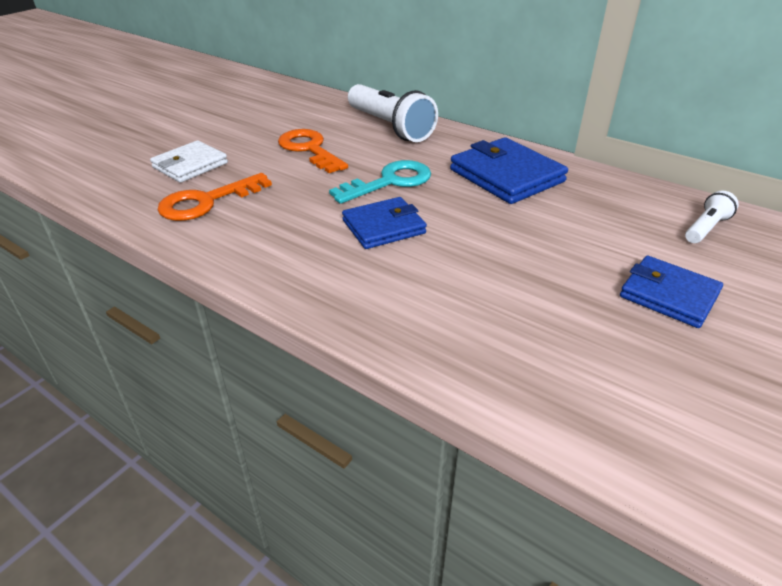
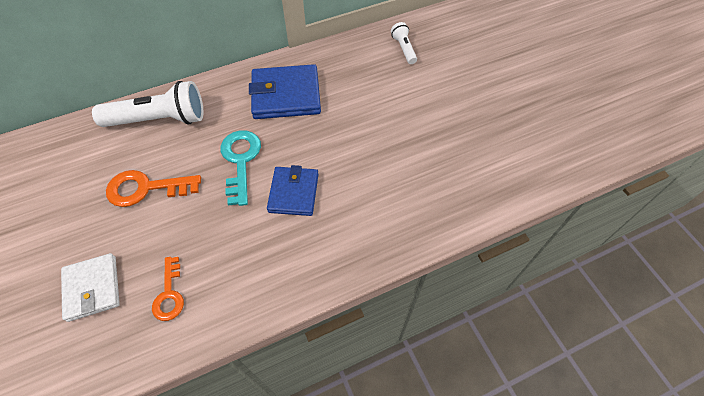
camera: 60 degrees left, 20 degrees up
(206, 202) = (169, 294): orange key -> orange key, size x0.64
(668, 295) = (443, 103): blue wallet -> none

